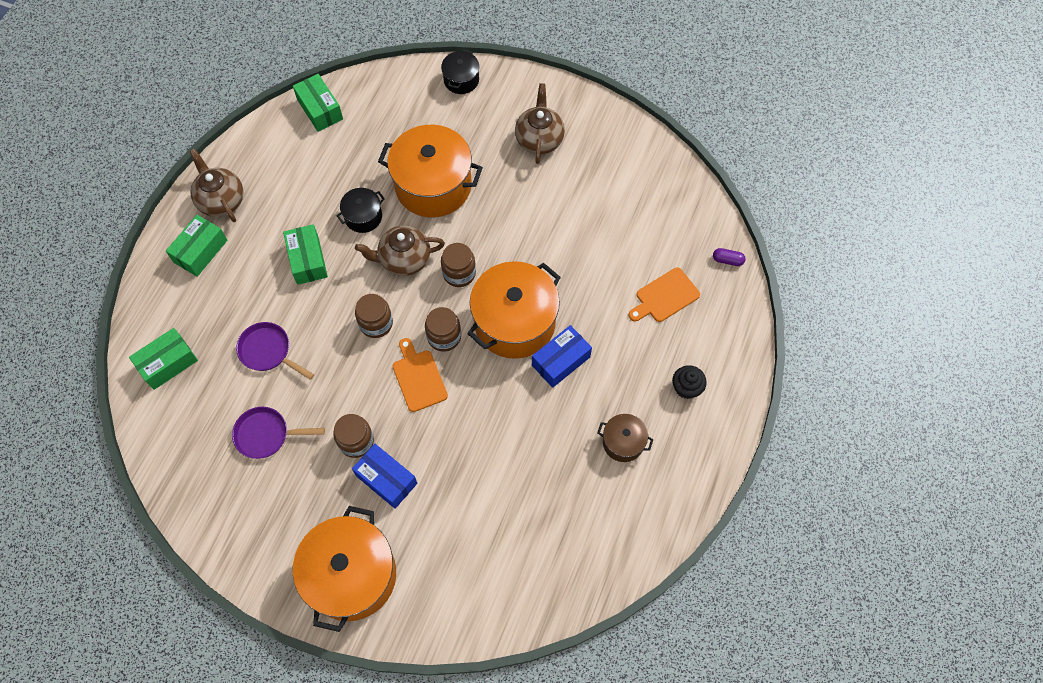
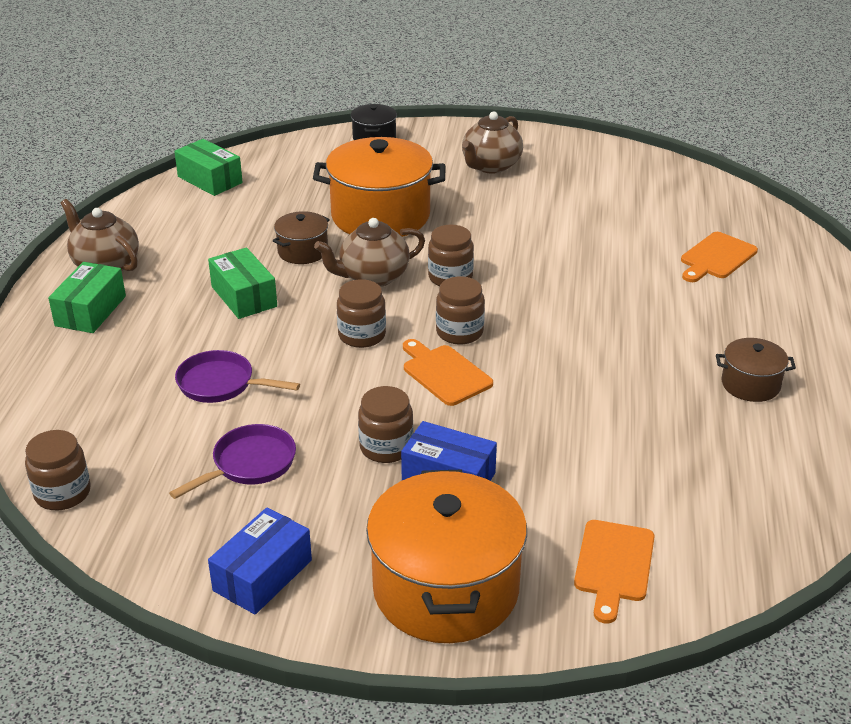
camera: 15 degrees left, 30 degrees down
(147, 431) = (62, 493): none -> brown jar
(168, 363) = (75, 419): green box -> none
(266, 435) = (249, 464): purple pan -> purple pan turned 150 degrees clockwise
(363, 217) = (303, 251): black pot -> brown pot
(459, 583) = (614, 565): none -> orange cutting board
(514, 322) = (544, 306): orange pot -> none
(539, 139) = (490, 166): brown teapot -> brown teapot turned 135 degrees counterclockwise
(561, 361) = (623, 328): blue box -> blue box (262, 575)
(686, 388) = (795, 325): black cupcake -> none
(727, 260) = (769, 220): purple capsule -> none

